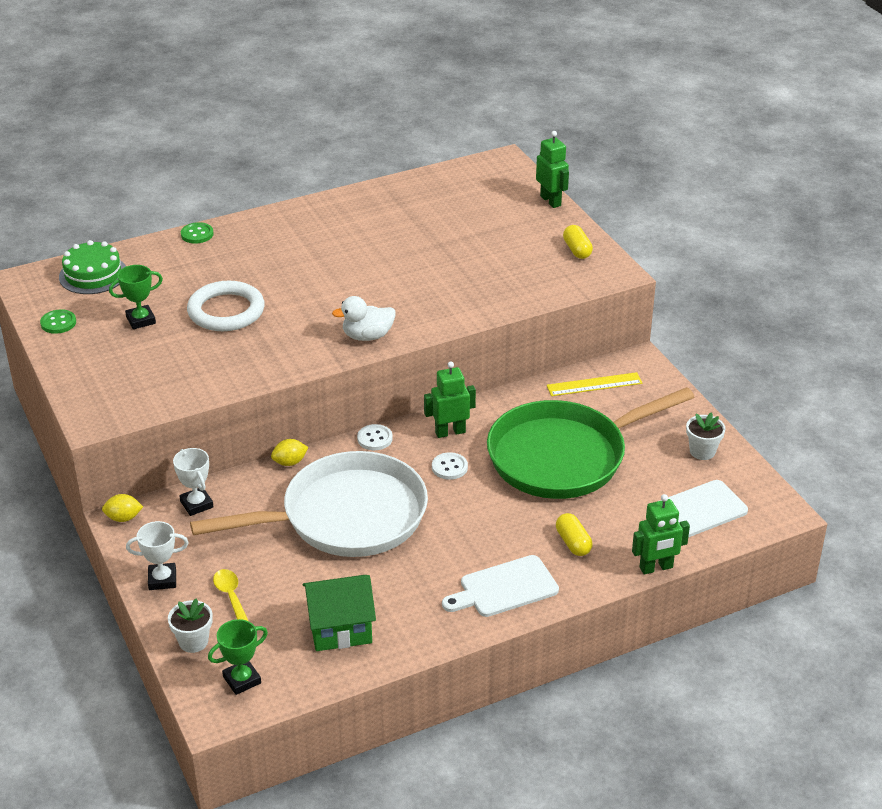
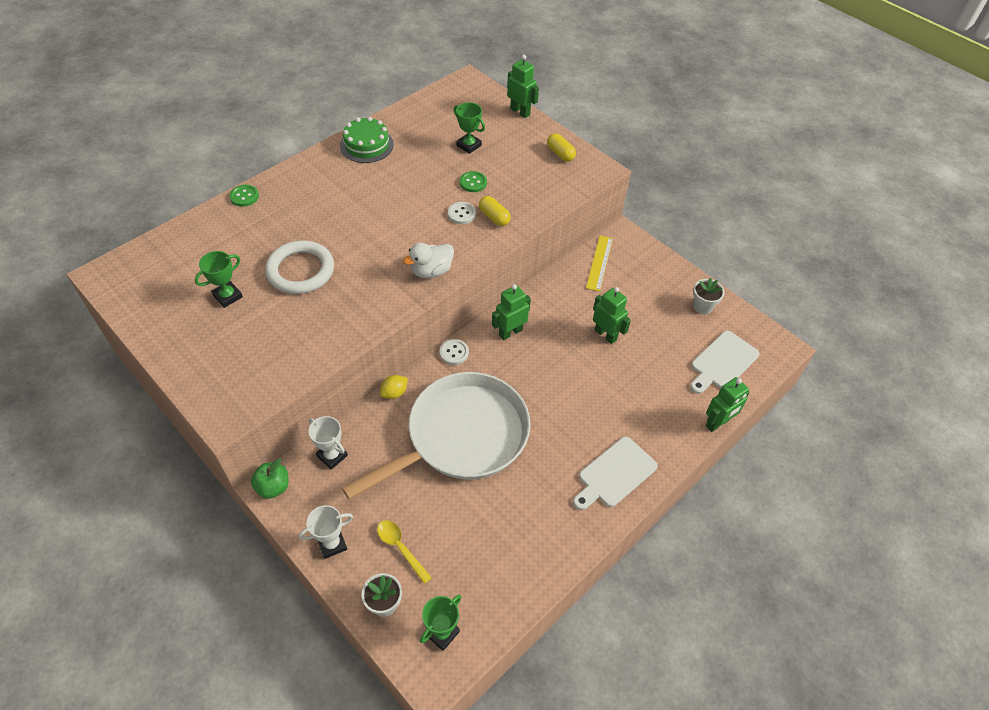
camera: 20 degrees left, 15 degrees up
(58, 323) = (152, 315): green button -> green button (473, 183)
(93, 274) = (166, 256): green cake -> green cake (366, 145)
(123, 518) = (273, 487): yellow lemon -> green apple
(340, 629) = (502, 553): green house -> none
(449, 467) = (524, 366): white button -> white button (461, 214)
(471, 225) = (469, 145): none -> green trophy
(564, 456) = (605, 335): green pan -> green robot
(573, 543) = (647, 416): yellow capsule -> yellow capsule (494, 217)
(594, 384) = (599, 263): yellow ruler -> yellow ruler turned 45 degrees counterclockwise

